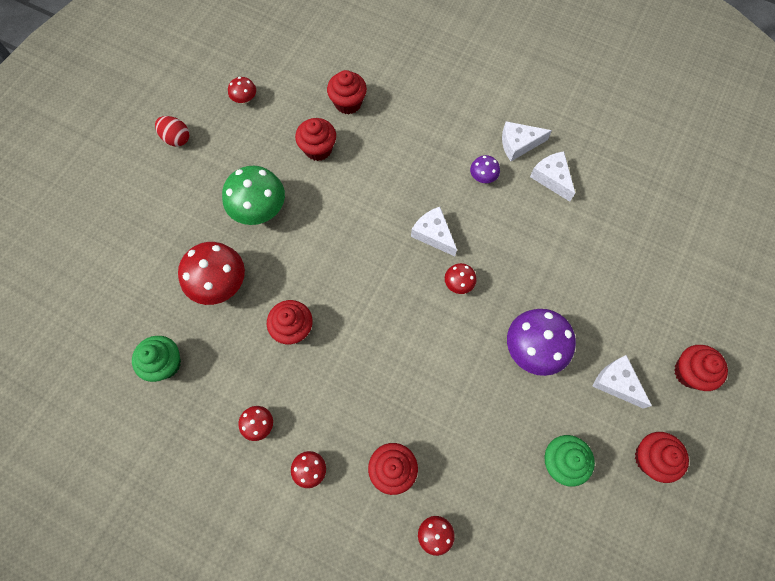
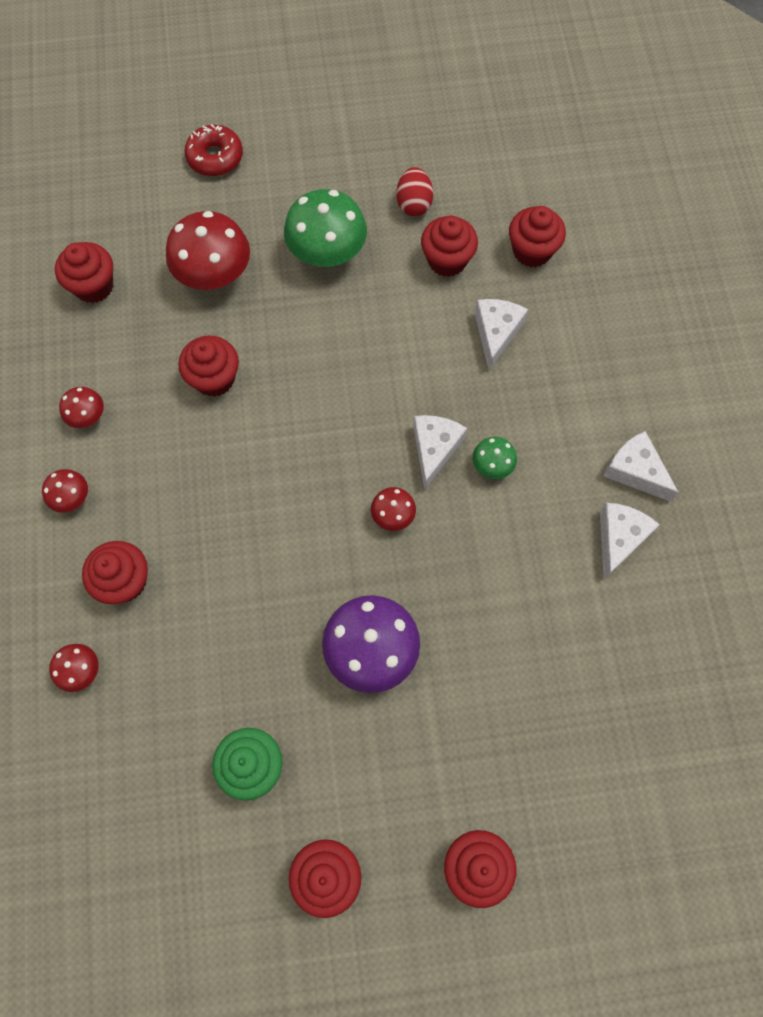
camera: 55 degrees right, 0 degrees up
(134, 230) = (215, 157): none -> red donut
(165, 363) = (94, 286): green cupcake -> red cupcake
(176, 138) = (348, 120): red egg -> red egg (414, 204)
(245, 99) = (449, 148): red mushroom -> none
(465, 211) = (492, 465): none -> green mushroom
(483, 177) = (555, 457): purple mushroom -> none
(616, 383) = (396, 777): white cheese -> white cheese (496, 333)

